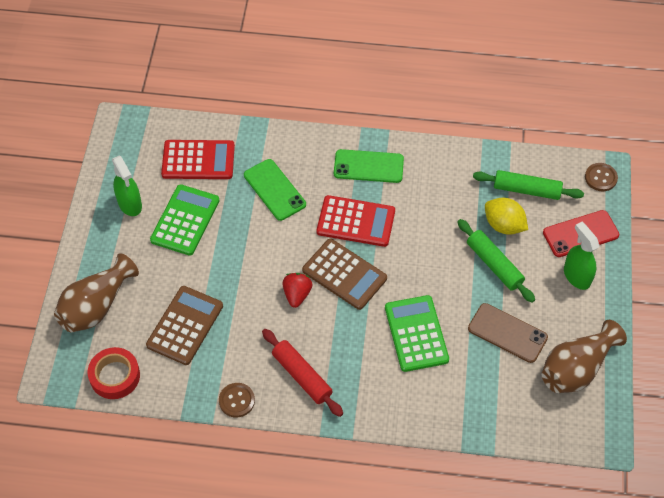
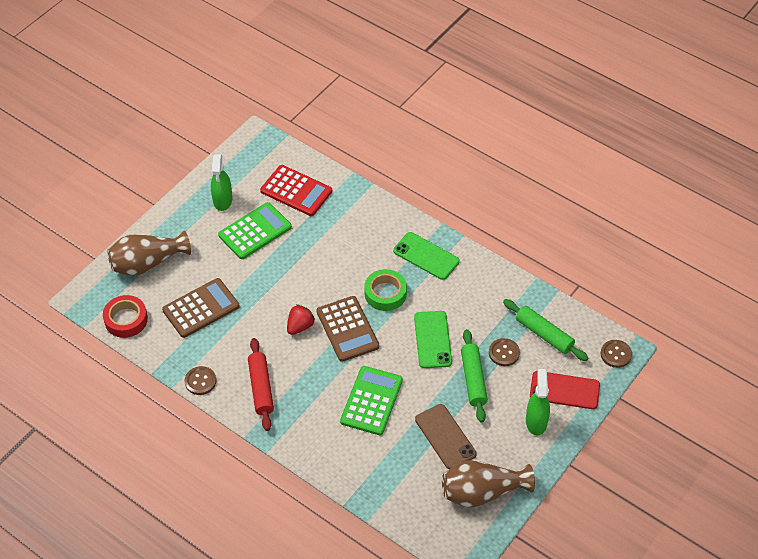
camera: 30 degrees right, 5 degrees down
(274, 190) = (339, 240): green phone -> green phone (432, 339)
(356, 221) = (385, 293): red calculator -> green tape
(503, 225) = (504, 353): yellow lemon -> brown button

